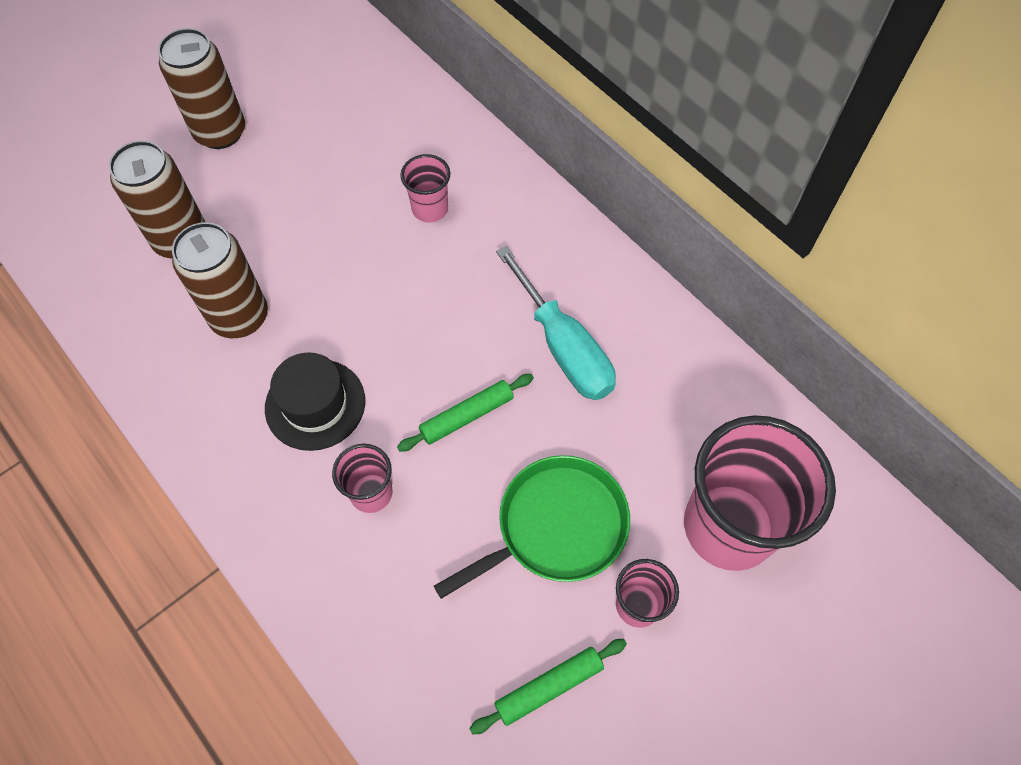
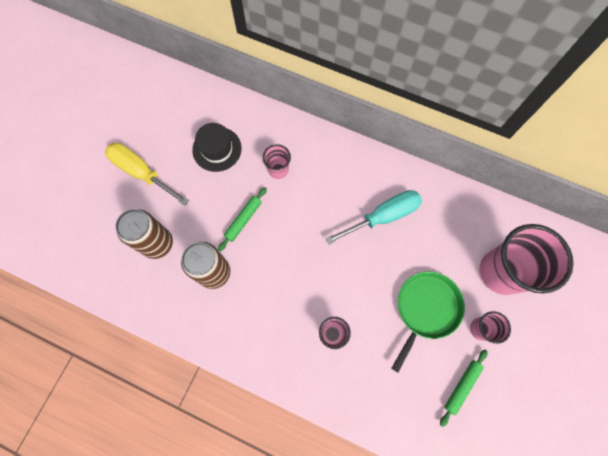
camera: 25 degrees left, 10 degrees up
(220, 132) = (141, 172): brown can -> yellow screwdriver
(315, 404) = (279, 301): black hat -> black hat (217, 149)
(467, 416) = (356, 273): green rolling pin -> green rolling pin (243, 220)
(564, 347) = (383, 216): turquoise screwdriver -> turquoise screwdriver turned 60 degrees counterclockwise

